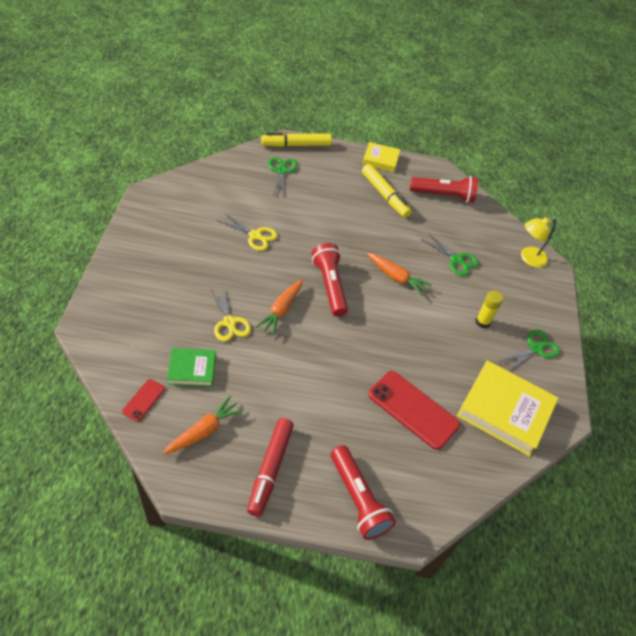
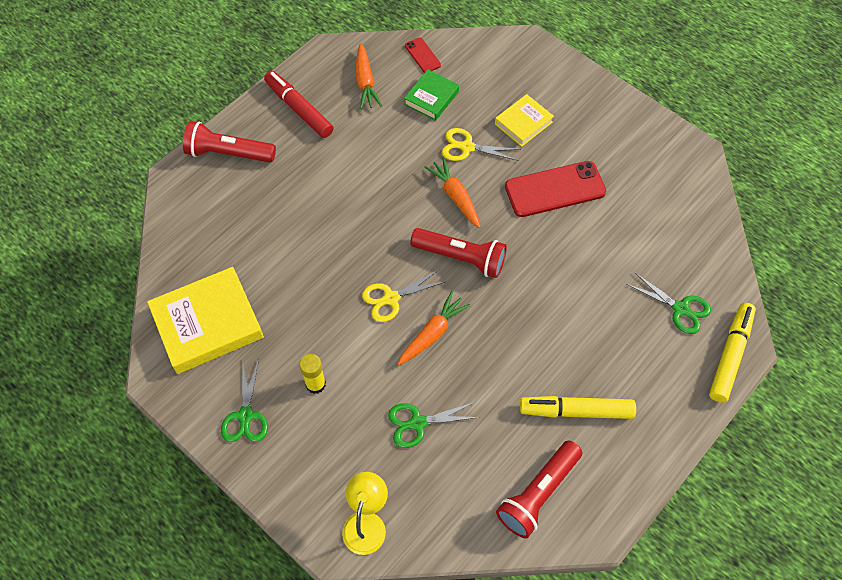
camera: 130 degrees right, 10 degrees up
(255, 235) = (576, 224): yellow scissors -> yellow scissors (391, 298)
(380, 160) = (653, 454): yellow book -> yellow book (523, 123)
(396, 277) = (432, 333): orange carrot -> orange carrot turned 150 degrees clockwise
(413, 409) = (270, 244): red phone -> red phone (555, 189)

